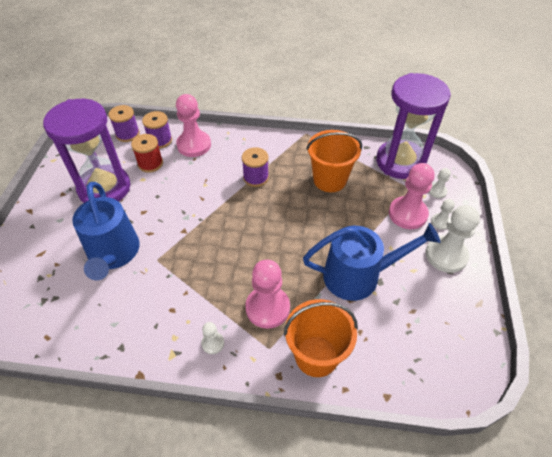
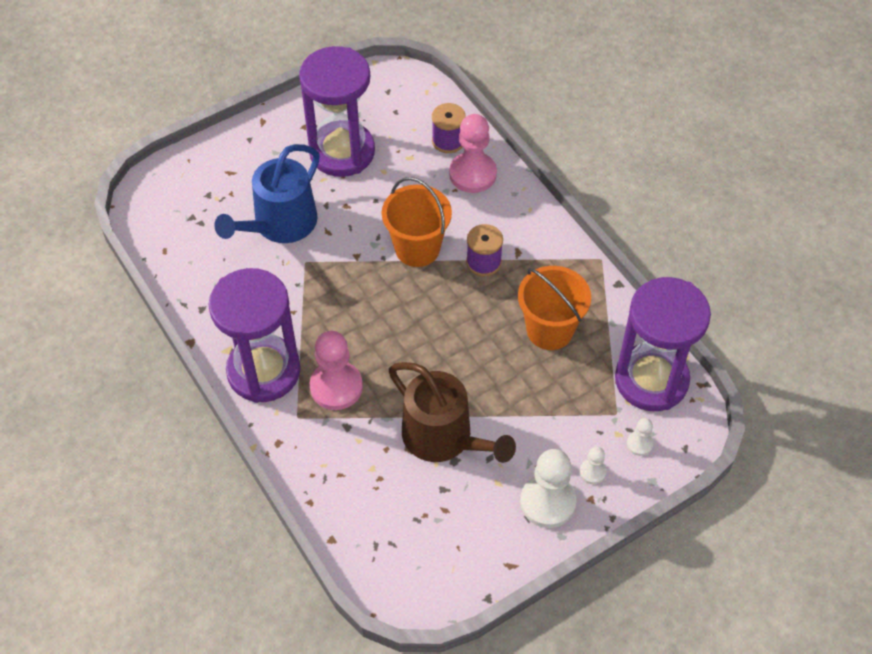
camera: 50 degrees right, 5 degrees up
(127, 134) = (427, 107): purple spool -> none
(150, 164) = (409, 160): red spool -> none
(213, 343) = (264, 371): white pawn -> purple hourglass
(316, 356) = (322, 459): orange bucket -> orange bucket (417, 248)
(358, 275) = (443, 437): blue watering can -> brown watering can
(407, 214) = (573, 434): pink pawn -> none

